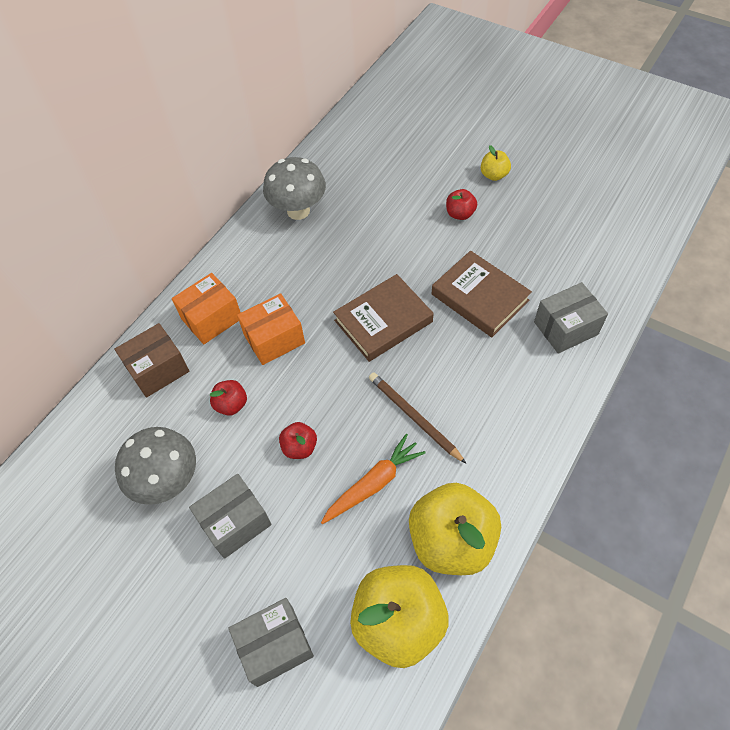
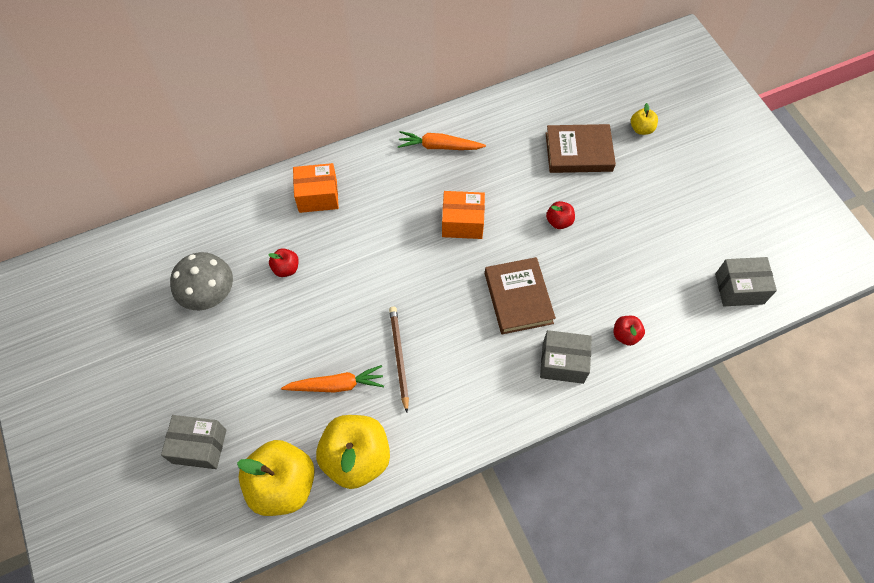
camera: 30 degrees right, 5 degrees up
(158, 369) = (257, 212): brown box -> none
(235, 522) = (231, 351): grey box -> grey box (739, 288)
(274, 339) = (348, 238): orange box -> orange box (462, 223)
(298, 211) = (439, 146): grey mushroom -> orange carrot
(299, 447) = (308, 328): red apple -> red apple (625, 335)
(383, 321) = (433, 272): brown book -> brown book (578, 152)
(494, 175) = (613, 204): yellow apple -> yellow apple (641, 129)

